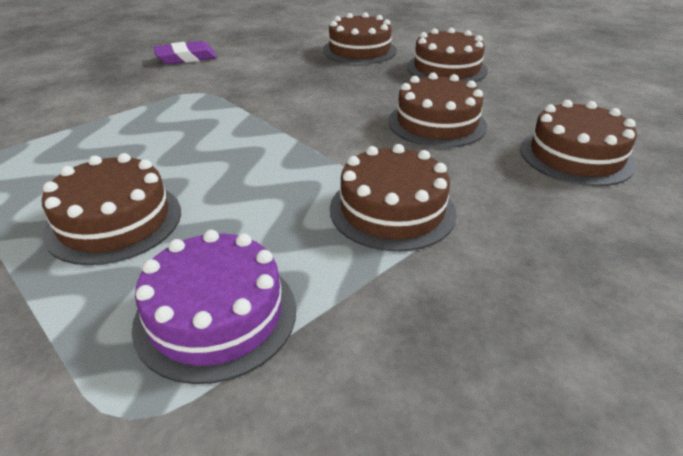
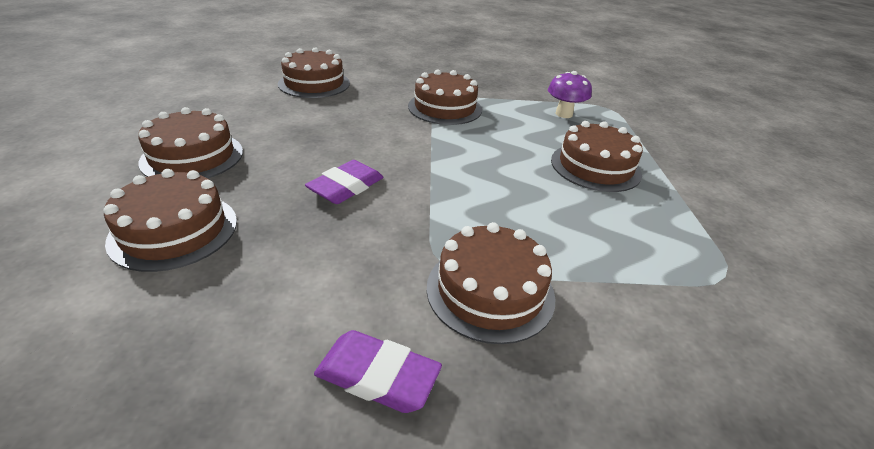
camera: 140 degrees left, 0 degrees up
(216, 315) = (564, 114): purple cake -> purple mushroom
(323, 96) = (346, 187): none -> purple eraser
(437, 123) = (327, 126): brown cake -> brown cake (490, 291)

